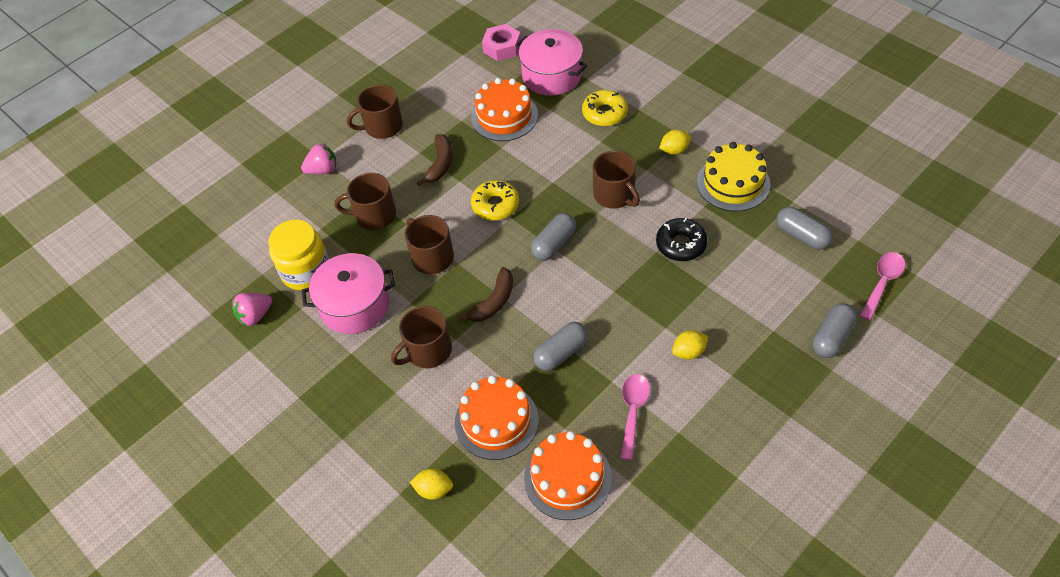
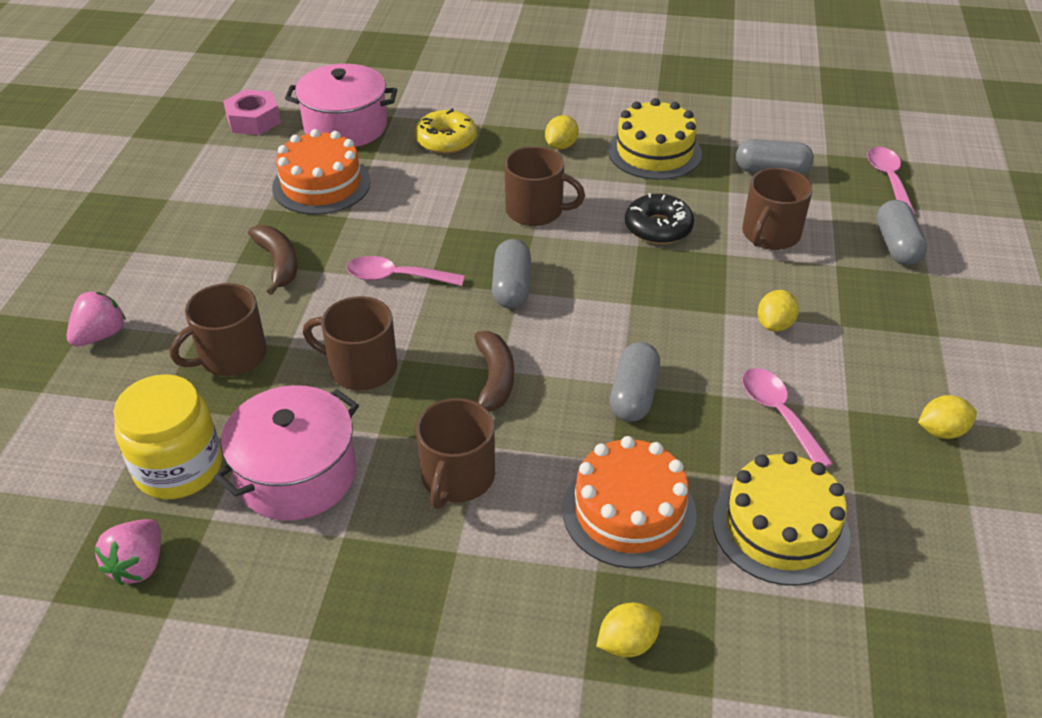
camera: 40 degrees left, 10 degrees down
(382, 126) = (154, 254): brown mug -> brown mug (770, 234)
(495, 205) = (396, 277): yellow donut -> pink spoon
(567, 478) = (780, 527): orange cake -> yellow cake
(722, 478) = (941, 431): none -> yellow lemon

